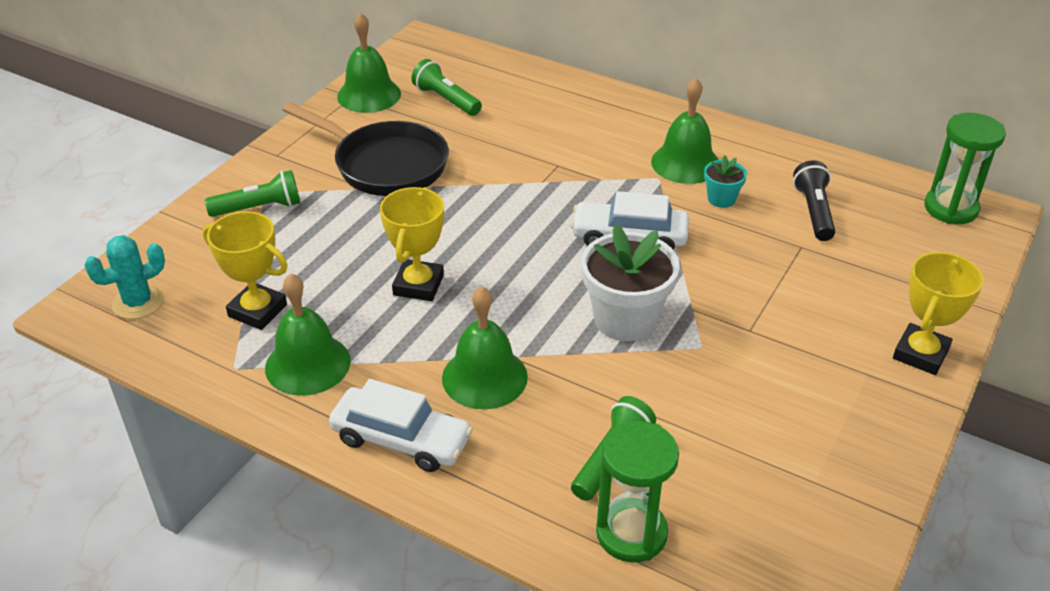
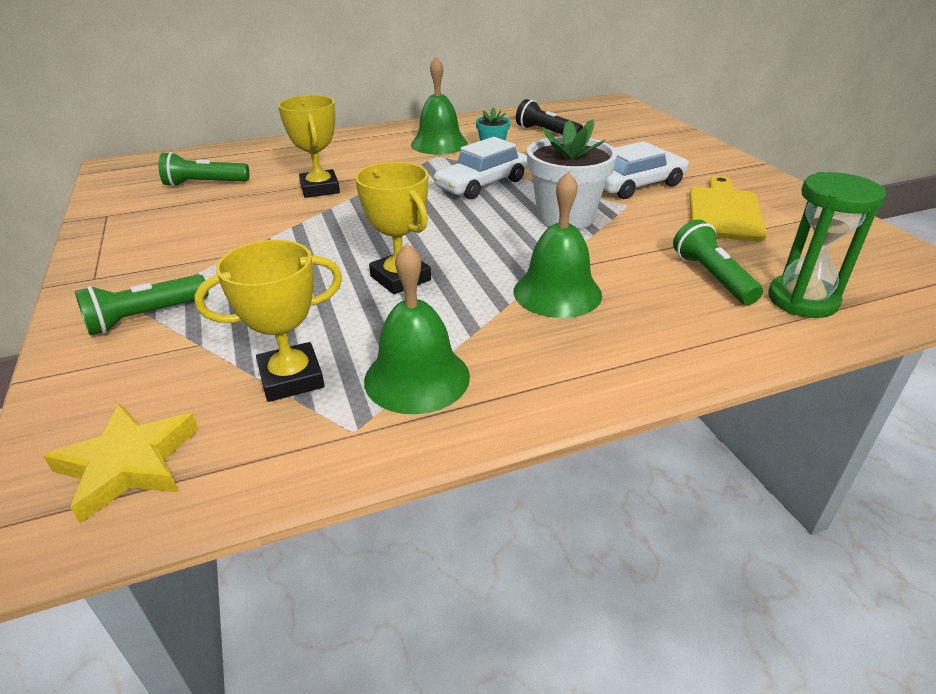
camera: 50 degrees left, 5 degrees down
(138, 302) = (129, 464): turquoise cactus -> yellow star
(259, 208) = (145, 317): green flashlight -> green flashlight turned 150 degrees counterclockwise
(369, 95) = (123, 208): green bell -> none
(385, 165) = (224, 234): black pan -> none
(401, 439) = (589, 364): white car -> white car (637, 186)
(769, 419) = (724, 212): none -> yellow cutting board
(920, 354) = (709, 154): yellow trophy -> yellow trophy (320, 189)
(950, 208) = (596, 107): green hourglass -> none

